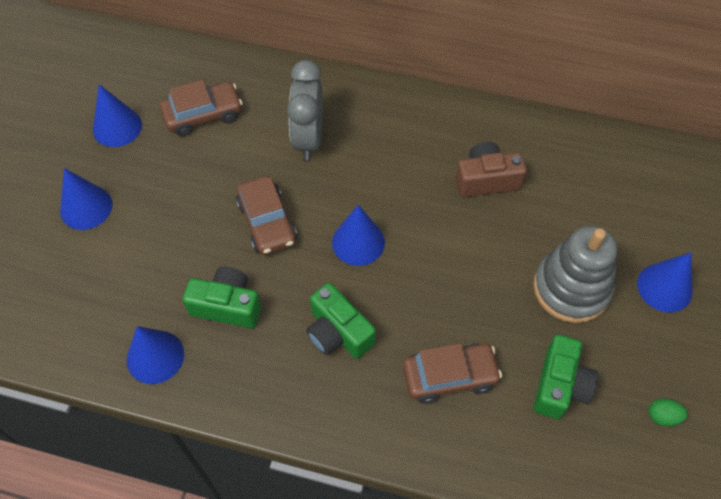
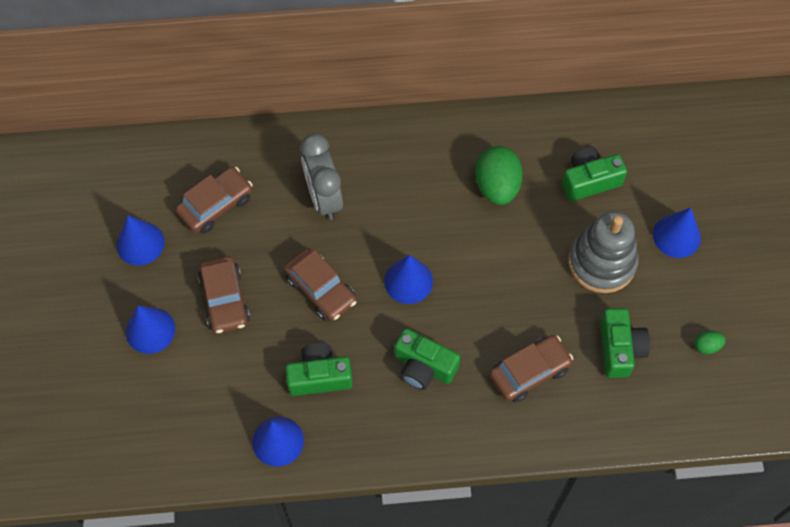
camera: 20 degrees left, 5 degrees up
(170, 202) = (225, 299): none -> brown car
(486, 180) = (497, 186): brown camera -> green egg
(586, 203) = (589, 180): none -> green camera

